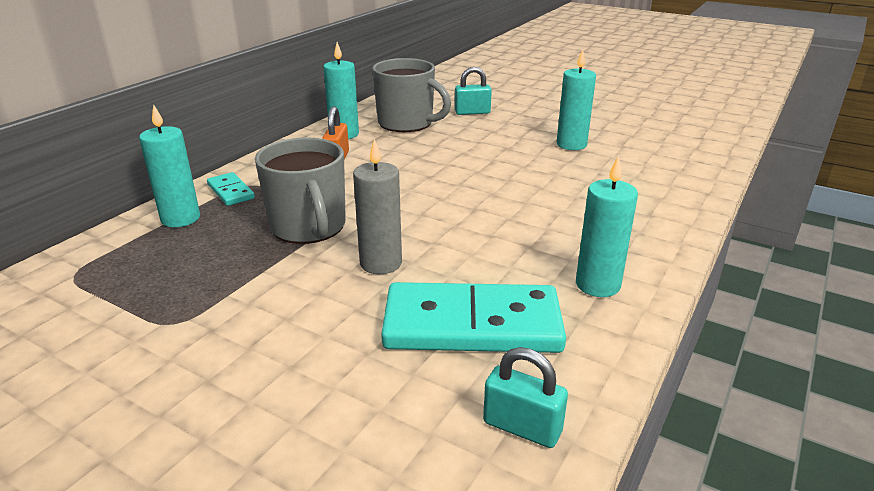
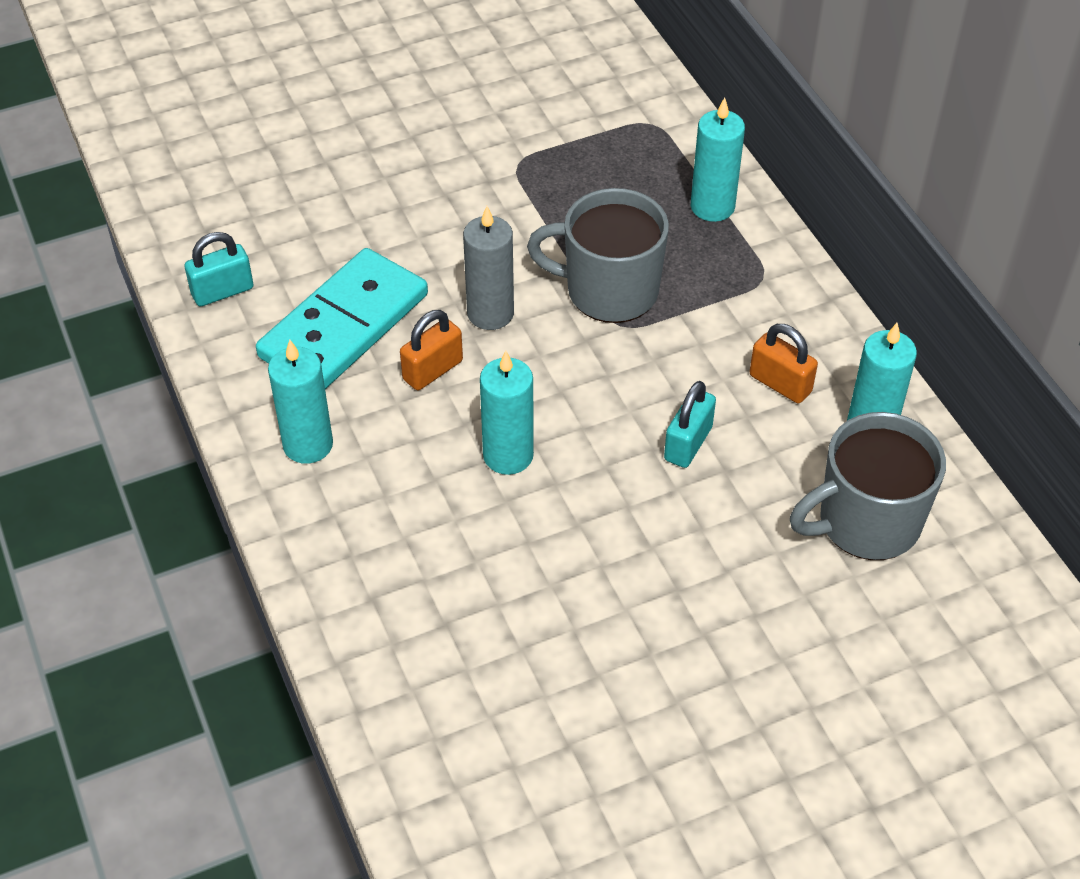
camera: 125 degrees right, 20 degrees up
(231, 191) = (753, 259): turquoise domino -> none
(464, 264) = (433, 370): none -> orange padlock
(472, 112) = (859, 639): turquoise padlock -> turquoise padlock (688, 443)
(571, 145) = (624, 677): turquoise candle -> turquoise candle (508, 455)

